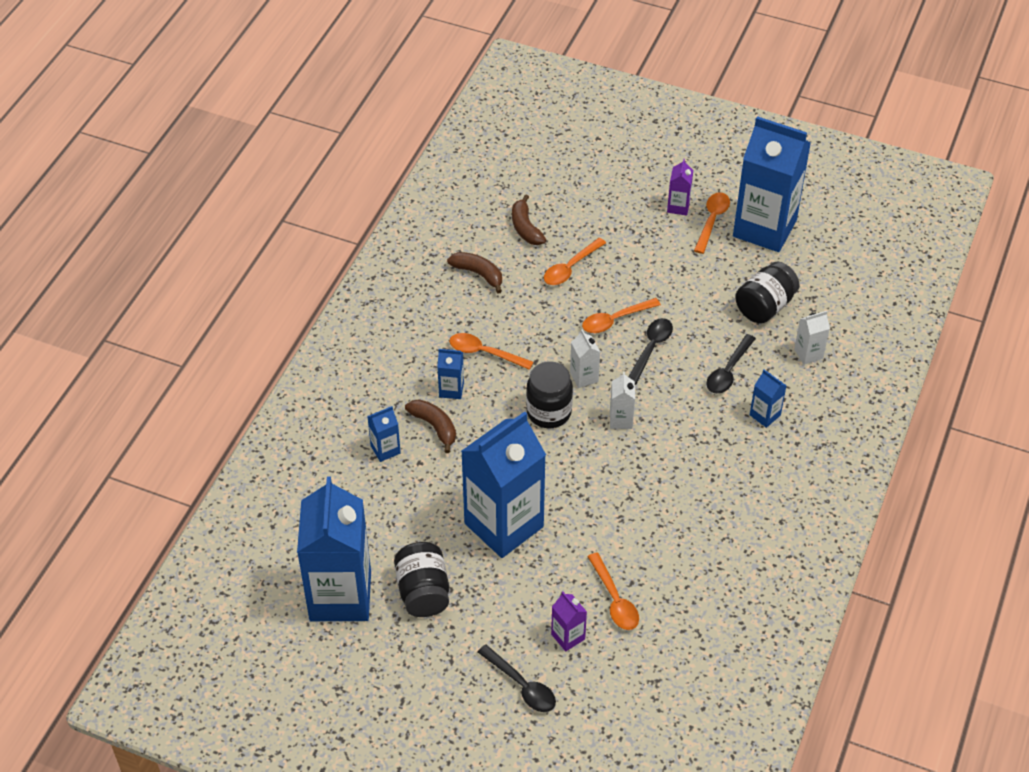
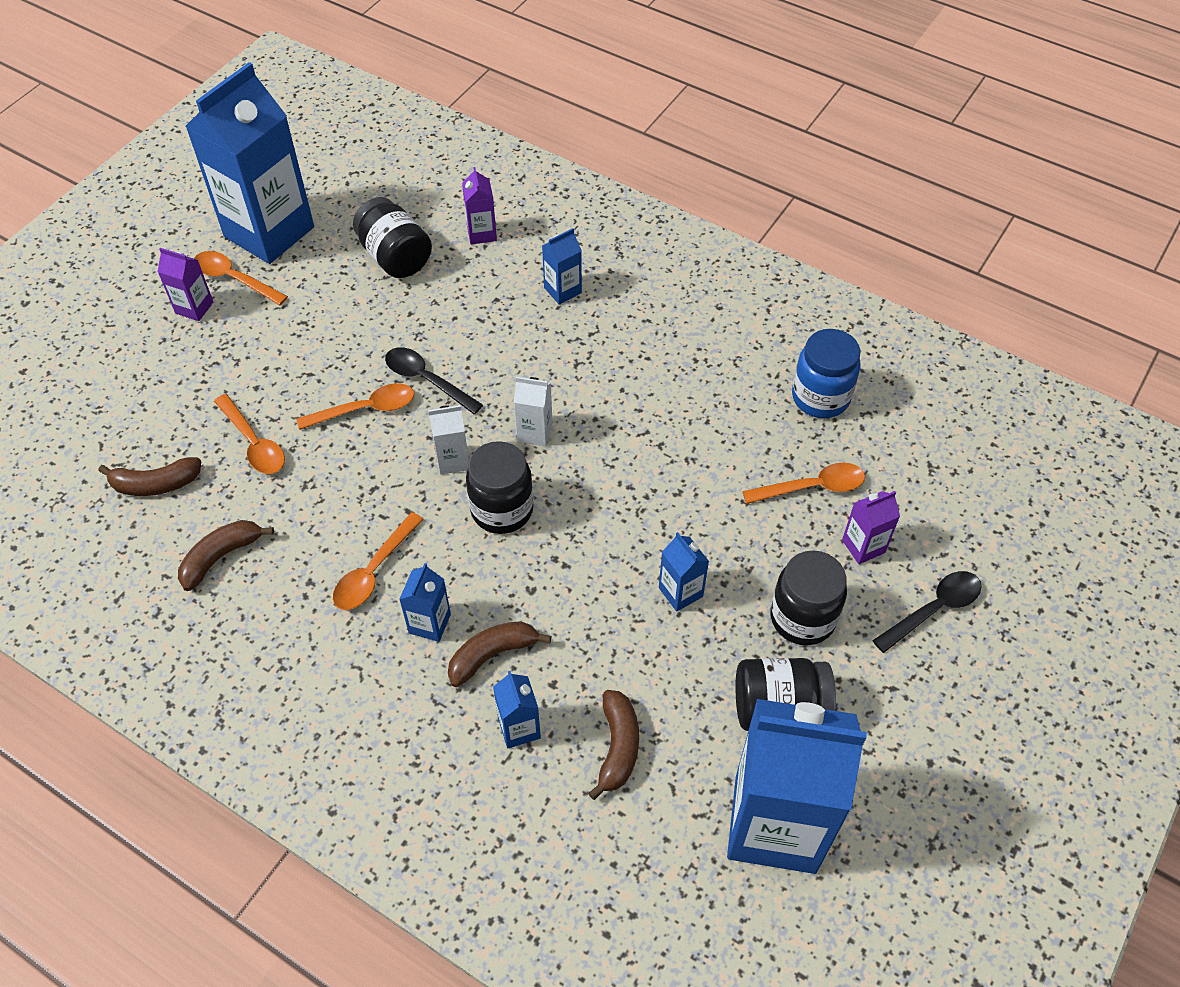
camera: 80 degrees left, 5 degrees up
(380, 504) = (618, 747): none -> brown banana
(497, 601) = (802, 618): none -> black jar
(504, 525) = (680, 592): blue carton -> blue carton, size x0.41
(615, 320) = (365, 409): orange spoon -> orange spoon turned 90 degrees counterclockwise
(705, 599) = (820, 397): none -> blue jar
(728, 371) = (486, 311): black spoon -> none
(808, 354) = (481, 233): white carton -> purple carton

